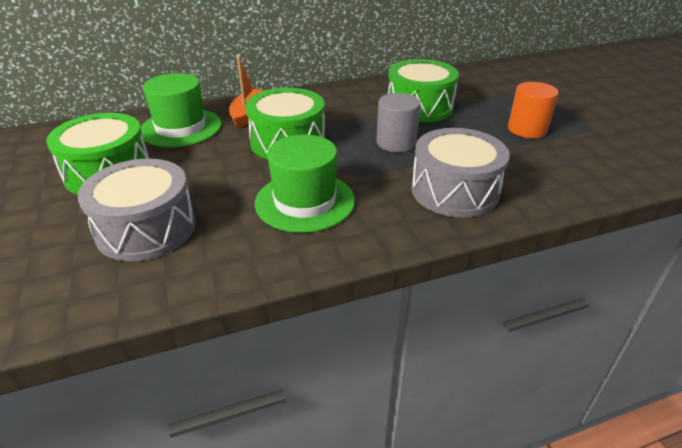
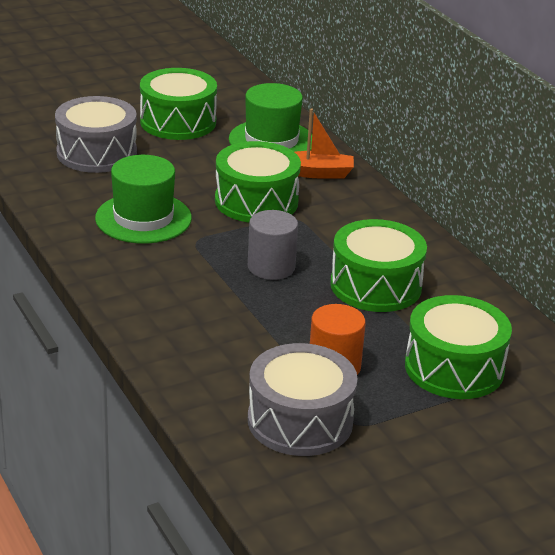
camera: 80 degrees right, 5 degrees down
(454, 191) = (173, 301): grey drum -> grey drum (300, 421)
(512, 93) = (454, 368): none -> green drum

